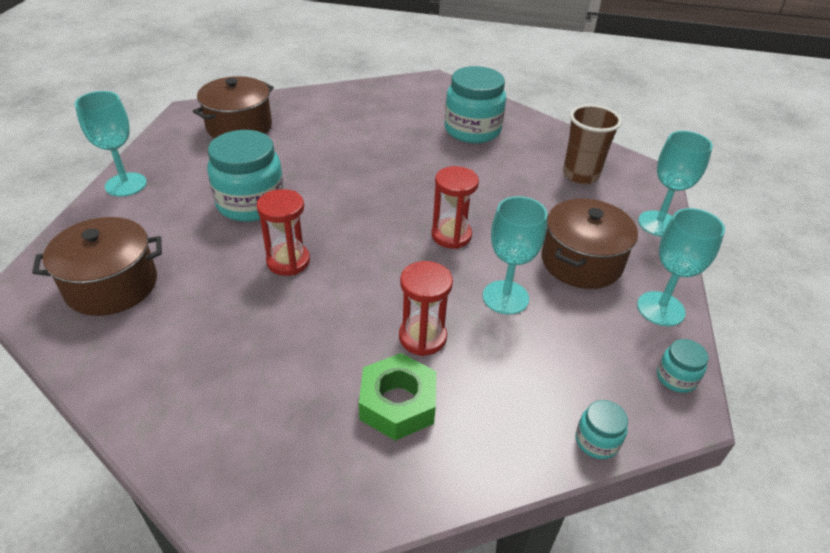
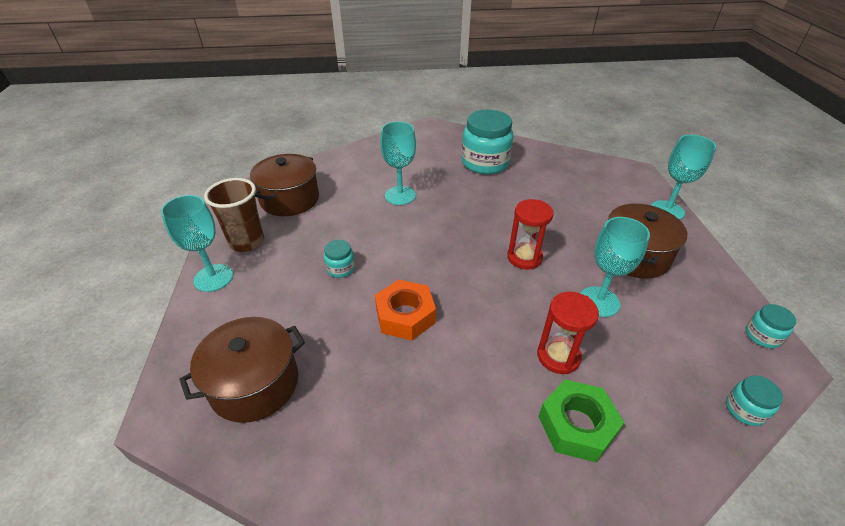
camera: 15 degrees left, 0 degrees up
(251, 203) = (340, 269): turquoise jar -> turquoise jar, size x0.46
(288, 261) = (405, 316): red hourglass -> orange nut
(580, 175) = (588, 183): brown cup -> brown cup (247, 242)
(660, 309) = (714, 280): turquoise goblet -> turquoise goblet (400, 195)

